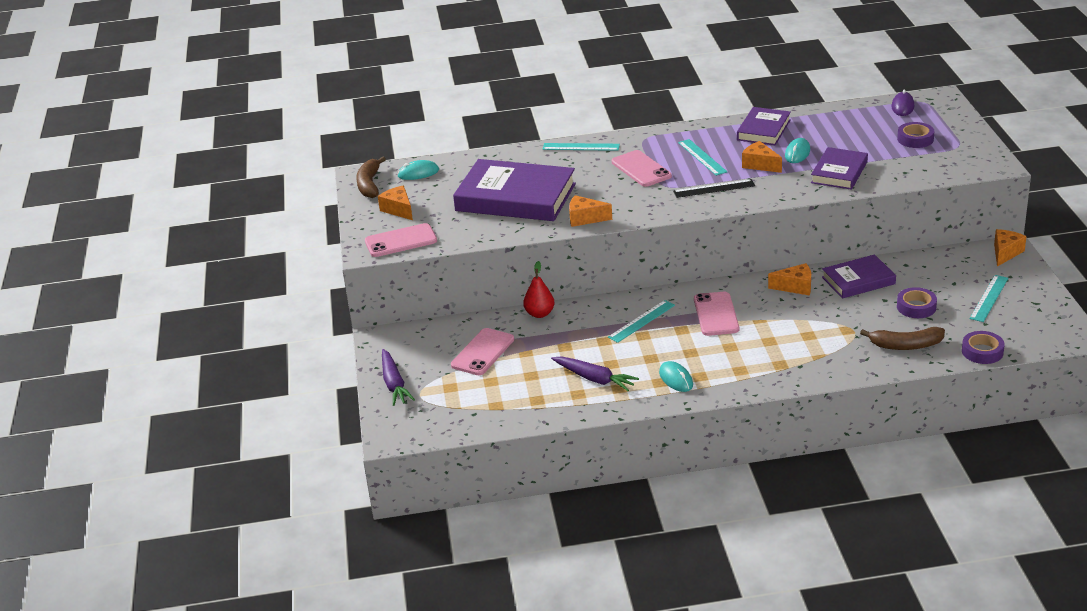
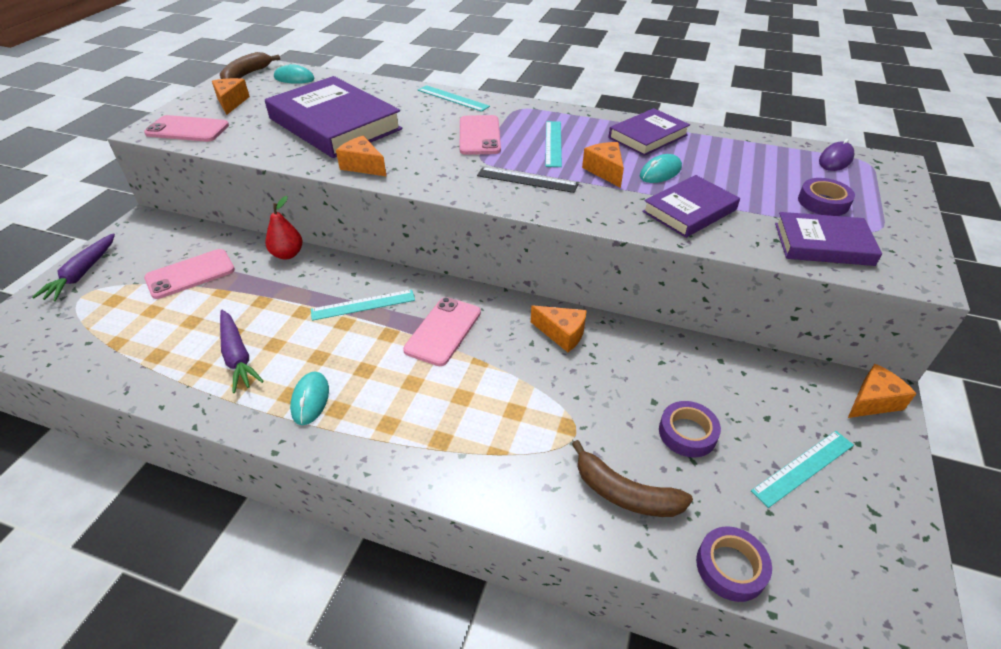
camera: 25 degrees right, 10 degrees up
(858, 280) = (643, 357): purple book -> purple book (823, 244)

